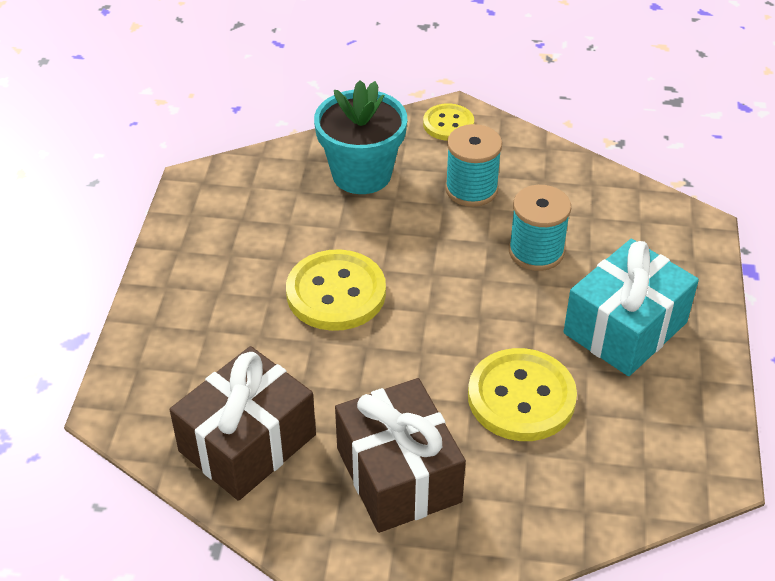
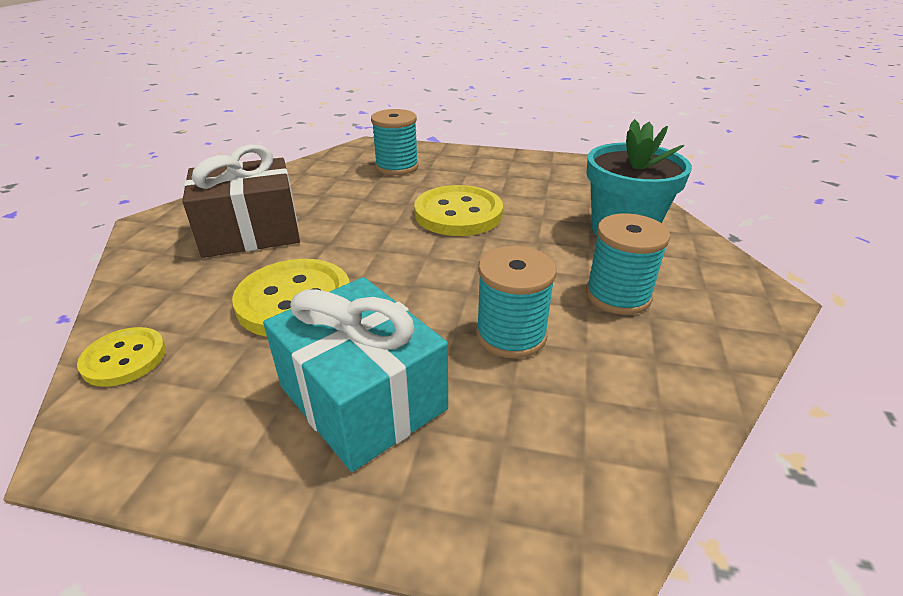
camera: 95 degrees right, 10 degrees down
(201, 364) = (397, 167): none -> turquoise spool
(247, 443) = (318, 180): brown gift -> none
(448, 124) = (738, 288): yellow button -> yellow button (124, 358)

